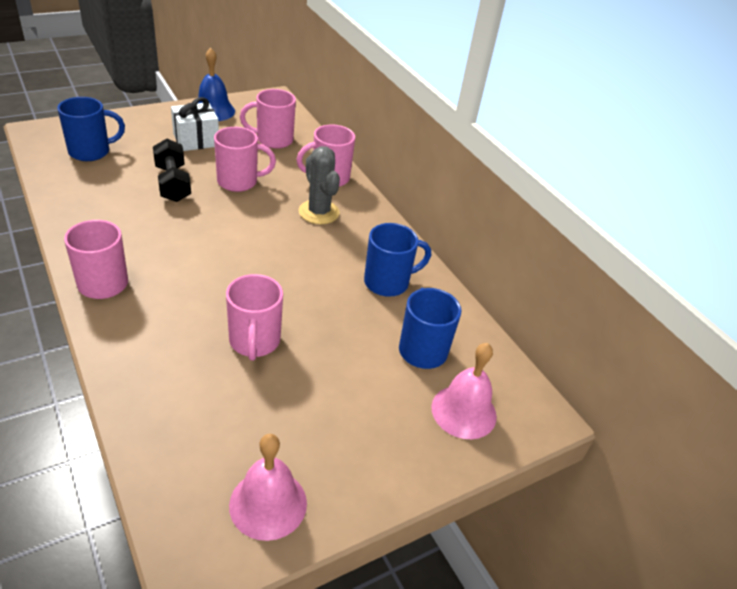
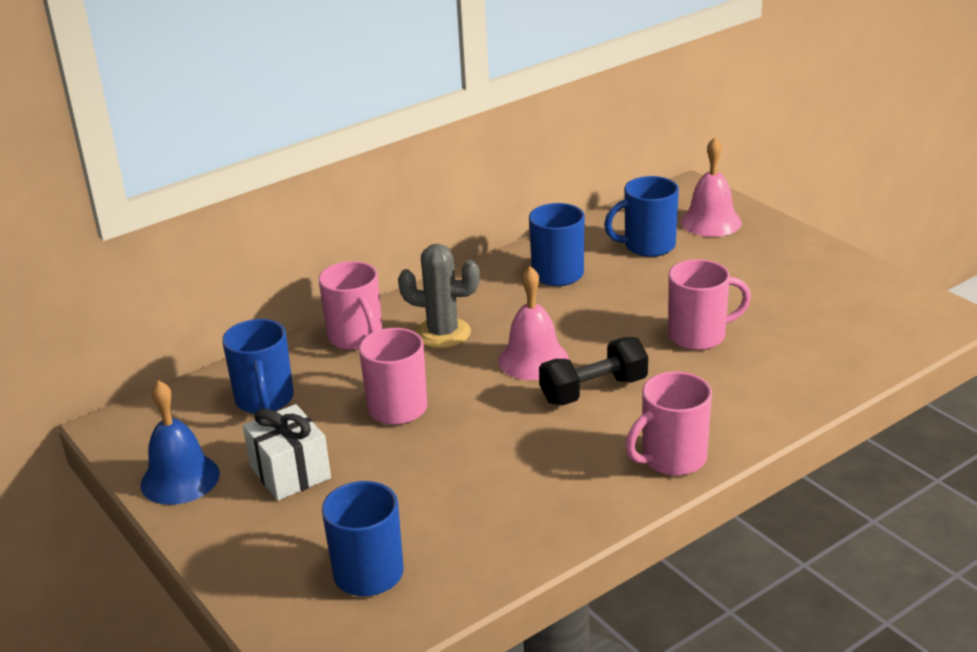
camera: 90 degrees left, 10 degrees down
(173, 183) = (427, 463): black dumbbell -> black dumbbell (593, 390)
(268, 504) = (874, 296): pink bell -> pink bell (533, 359)
(273, 140) = (265, 400): pink mug -> blue mug
(319, 212) = (443, 333): grey cactus -> grey cactus turned 45 degrees clockwise

